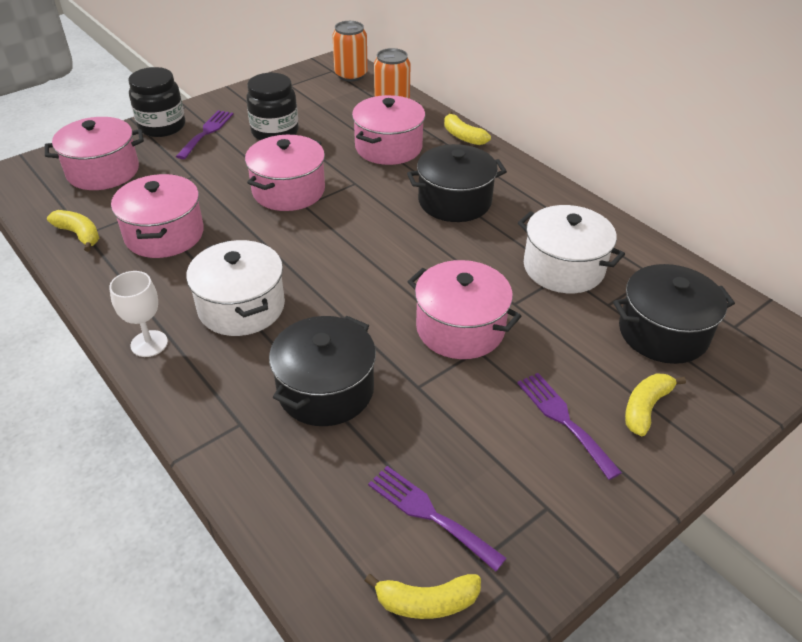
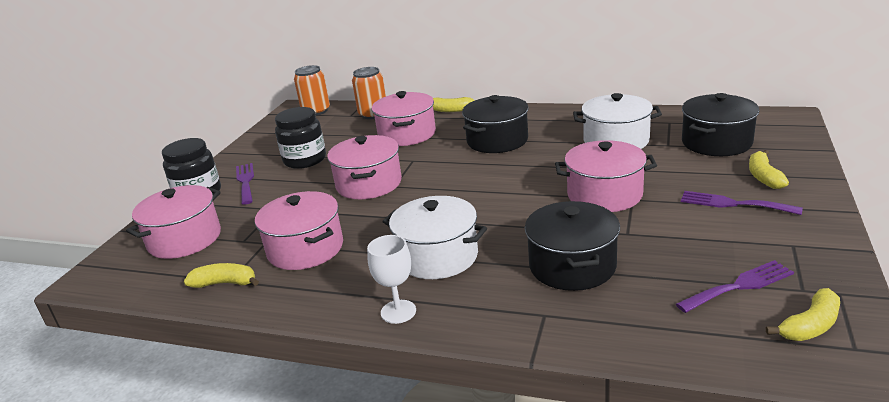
camera: 30 degrees left, 15 degrees down
(429, 514) = (739, 286): purple fork -> purple fork turned 150 degrees clockwise

